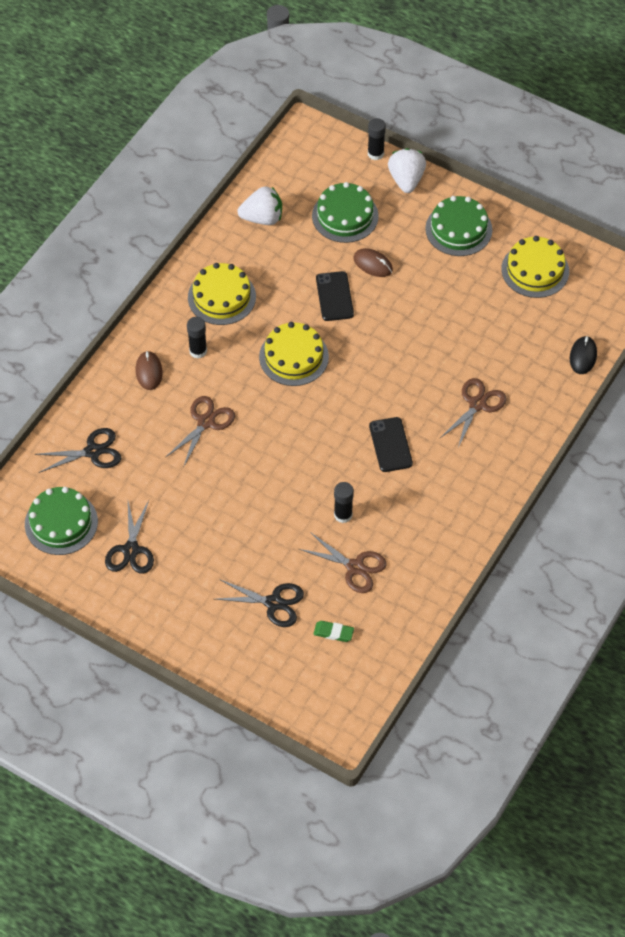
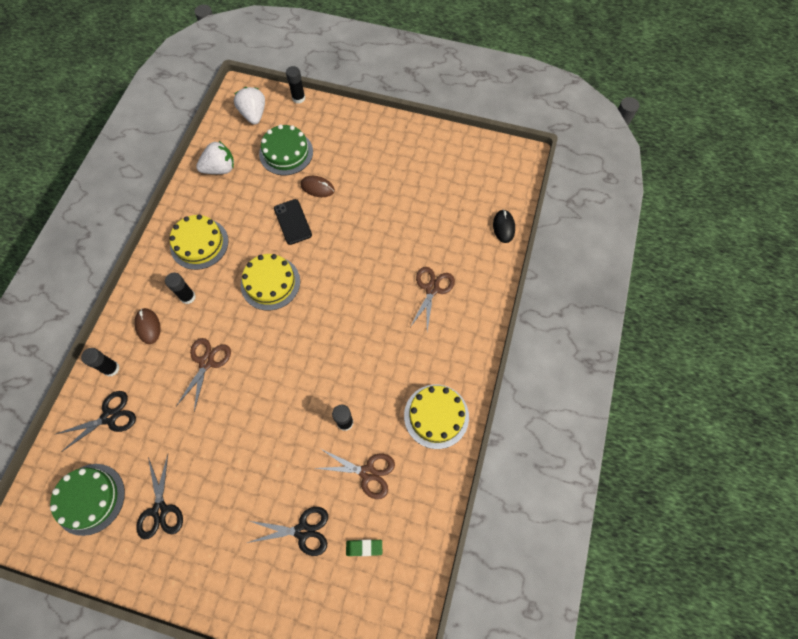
camera: 15 degrees left, 10 degrees up
(102, 405) = (111, 368): none -> black glue stick
(390, 445) = (370, 344): black phone -> none
(406, 180) = (327, 114): white strawberry -> white strawberry (254, 114)
(458, 229) = (377, 144): green cake -> none
(535, 270) = (445, 164): yellow cake -> yellow cake (436, 416)

